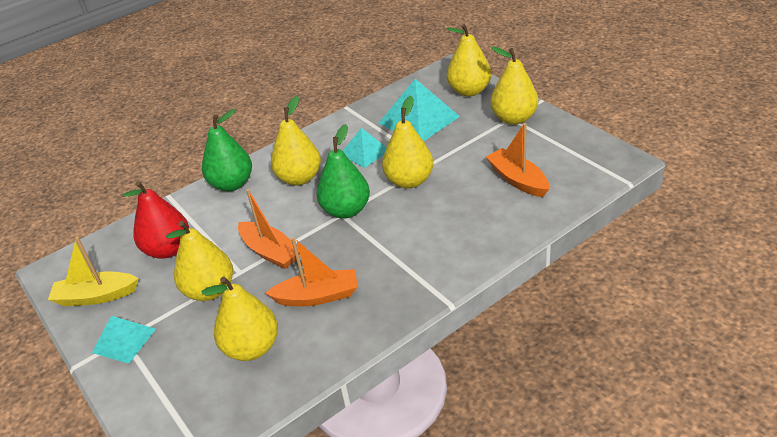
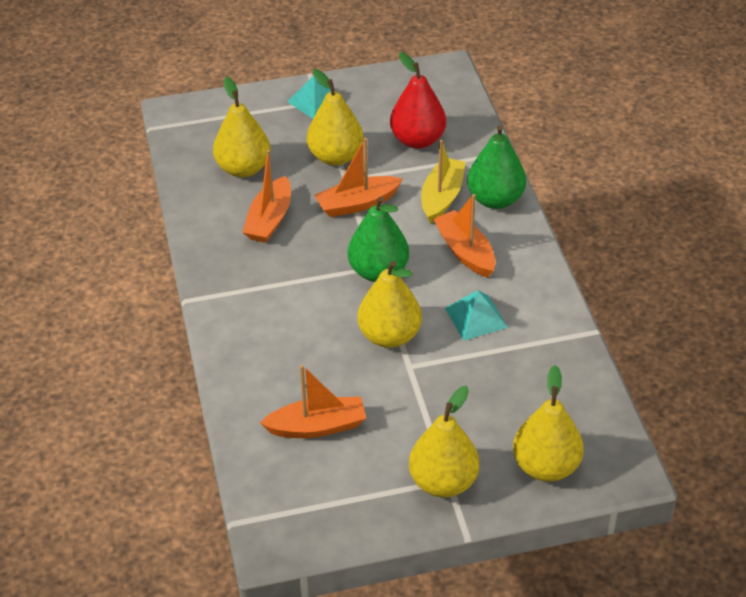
camera: 110 degrees right, 5 degrees up
(96, 296) = (386, 91): yellow boat -> yellow boat (442, 197)
(299, 178) = (465, 252): yellow pear -> orange boat
(419, 119) = (511, 389): turquoise pyramid -> none

